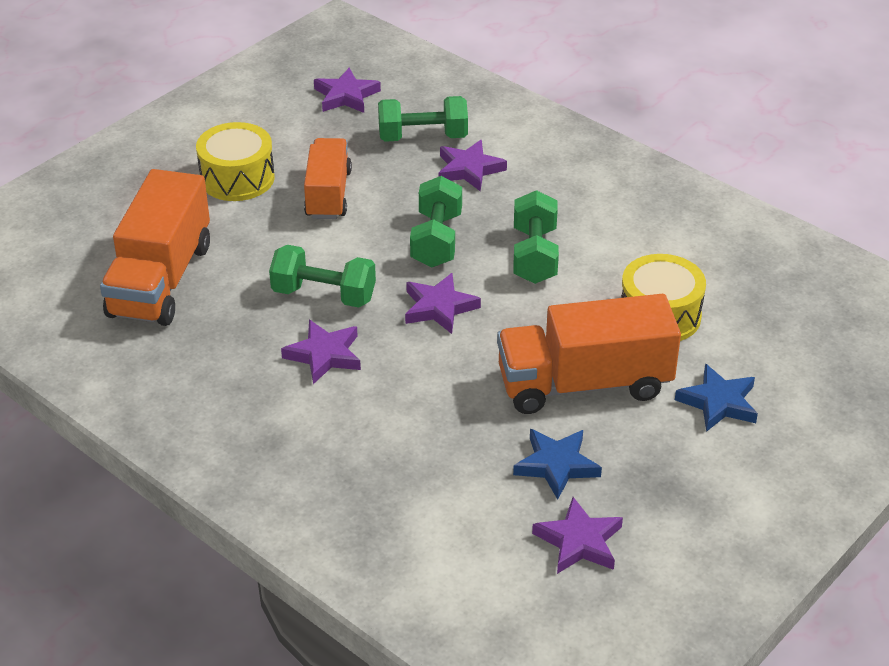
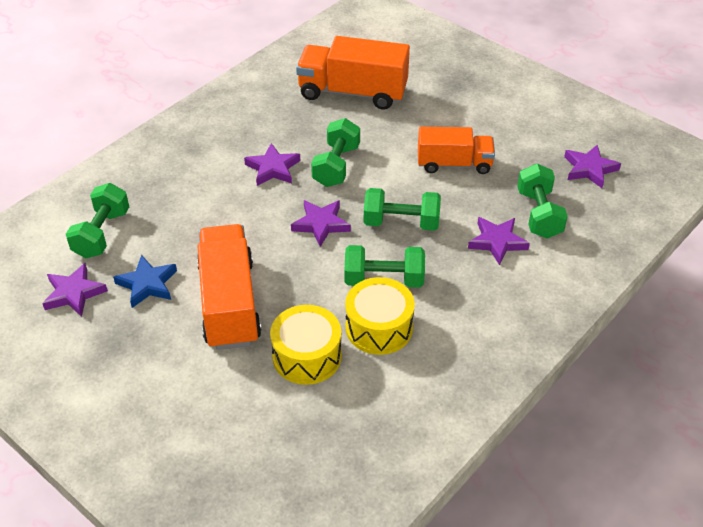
camera: 90 degrees right, 5 degrees up
(237, 178) = (469, 118): yellow drum -> yellow drum (379, 327)
(458, 527) = (101, 234): none -> green dumbbell
(718, 402) = (198, 386): blue star -> none

